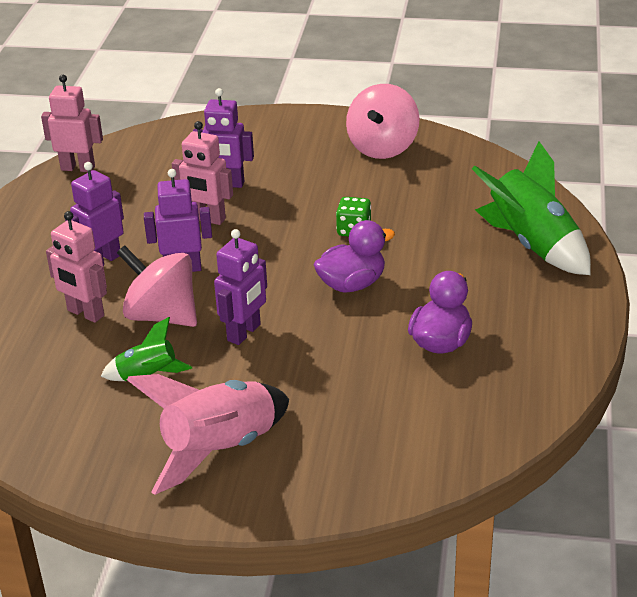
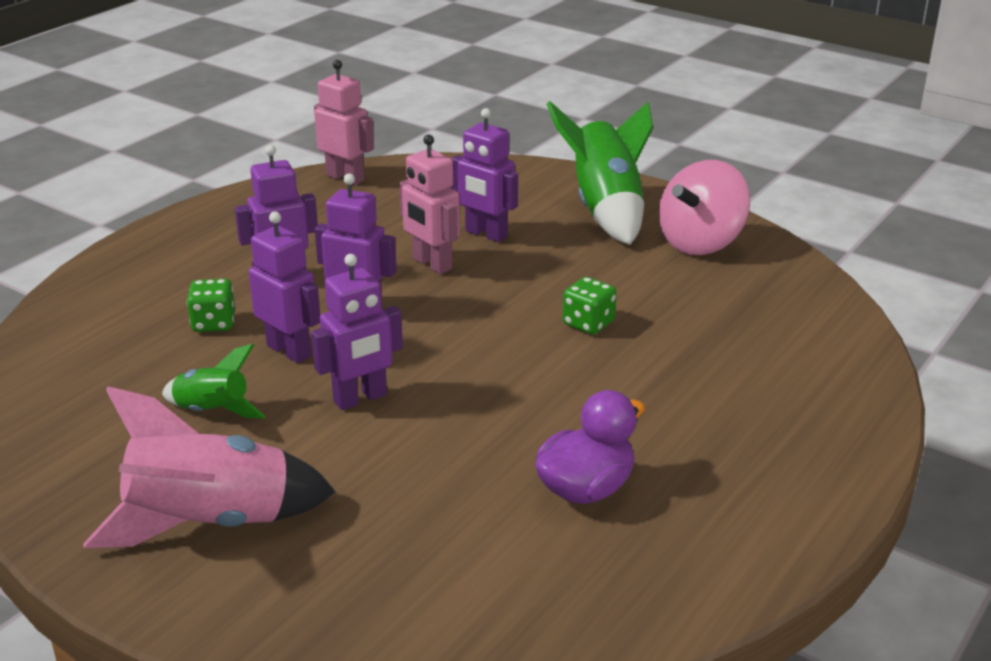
camera: 25 degrees right, 5 degrees down
(85, 313) = (214, 323): pink robot -> green dice
(162, 315) = (289, 351): pink spinning top -> purple robot
(352, 284) = (533, 384): purple duck -> none
(532, 244) = (806, 407): green rocket -> green rocket (605, 210)

